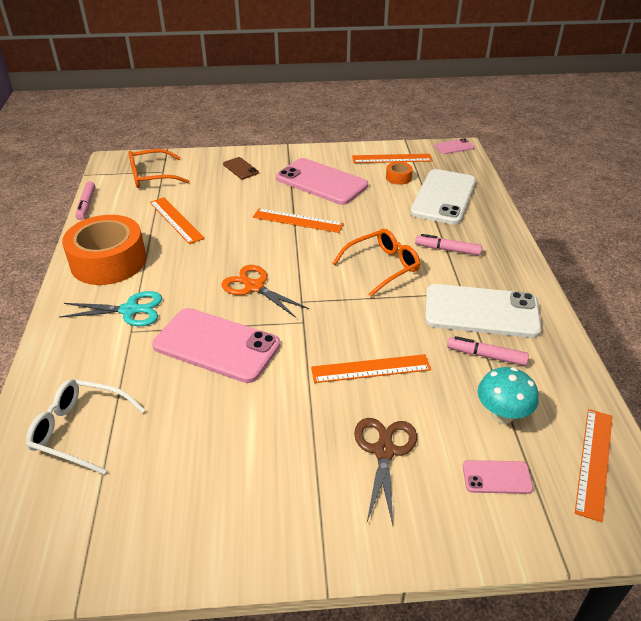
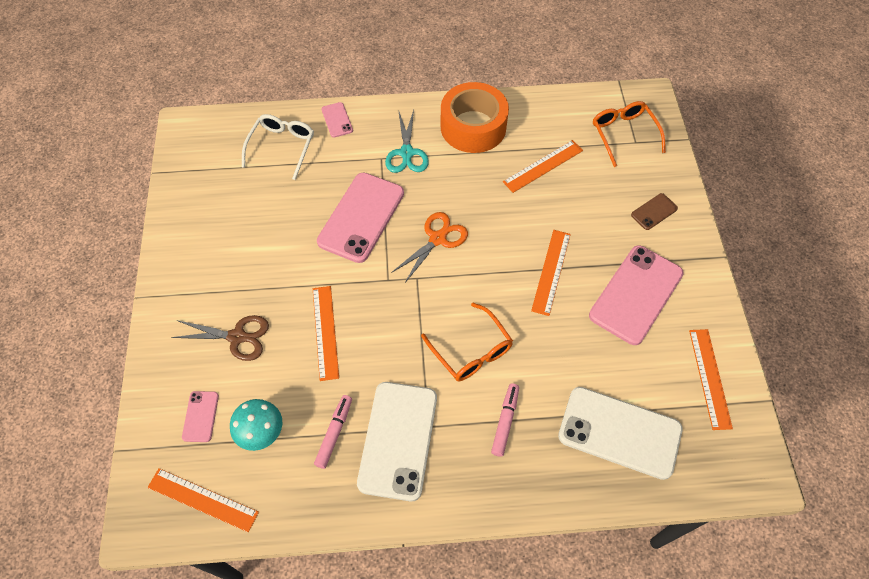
camera: 90 degrees right, 20 degrees up
(86, 205) = (562, 93): pink marker -> none
(398, 178) = (660, 382): orange tape -> none
(454, 147) = (762, 466): pink phone -> pink phone (337, 120)

